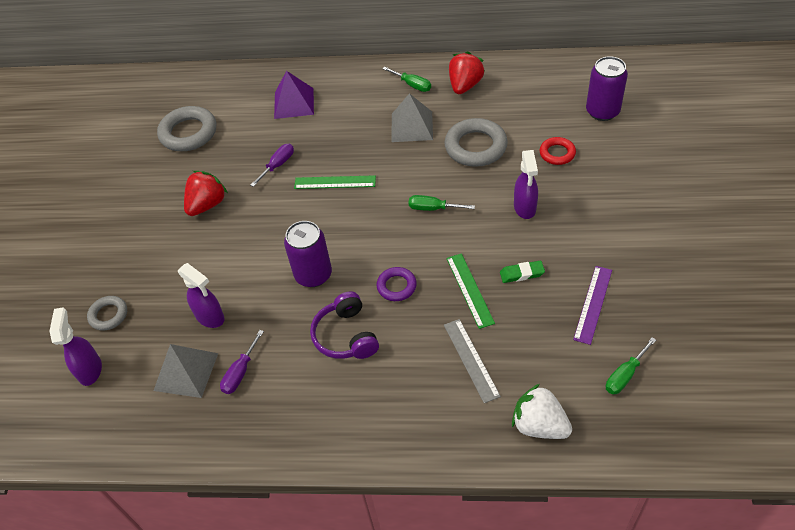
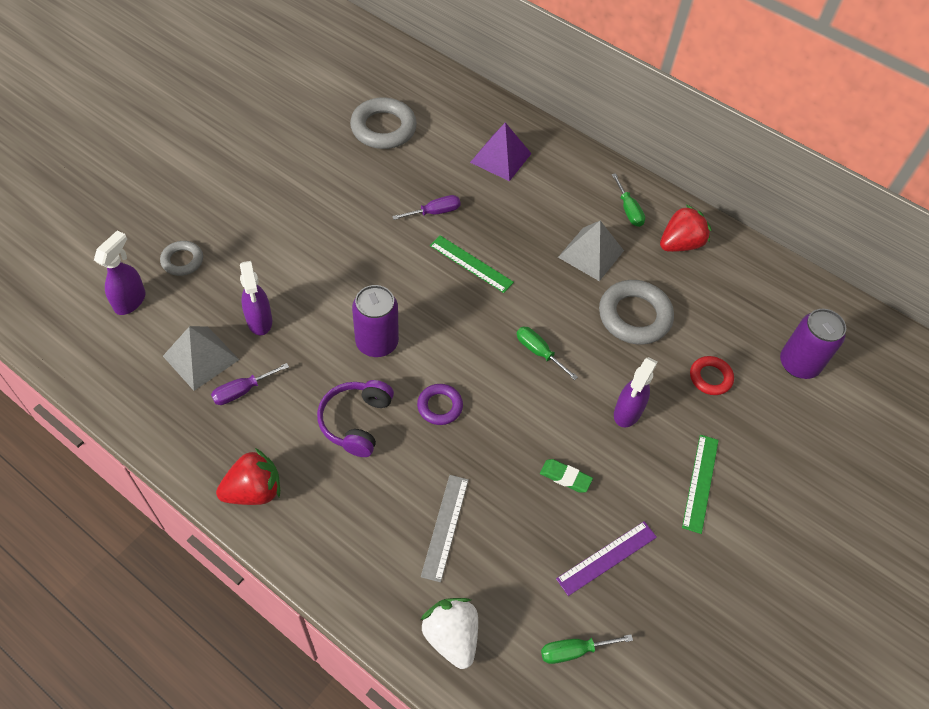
camera: 25 degrees right, 5 degrees up
(207, 205) = (342, 211): red strawberry -> red strawberry (254, 491)
(470, 290) = (503, 458): green ruler -> green ruler (700, 483)

